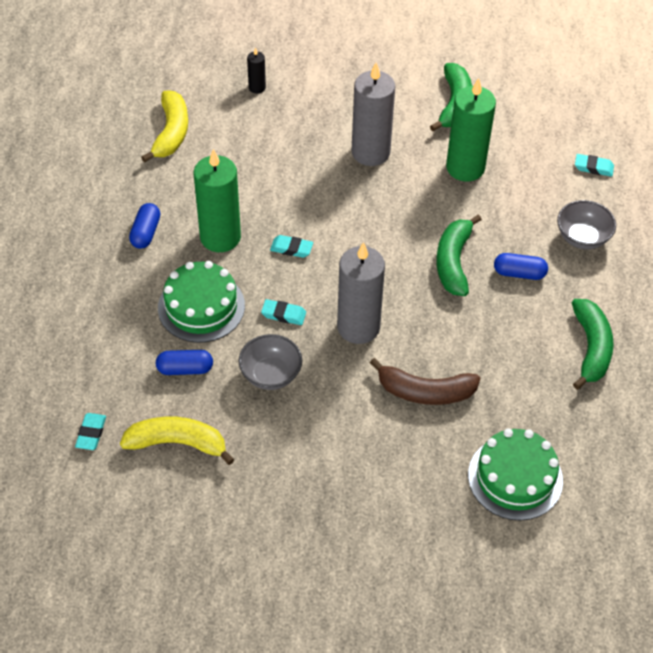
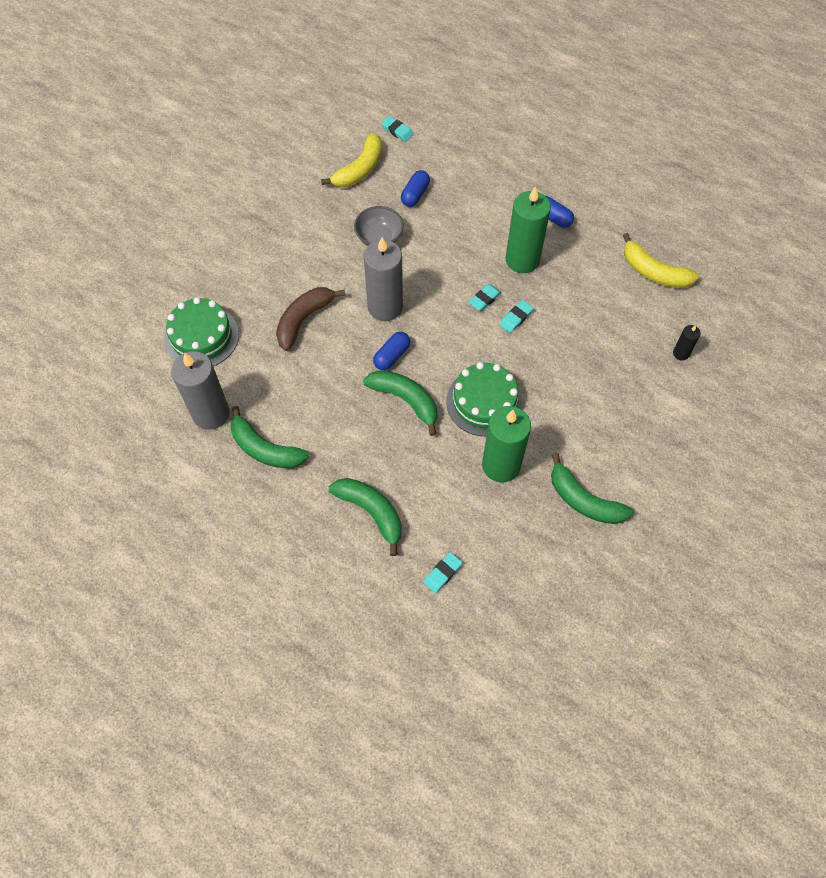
camera: 120 degrees right, 10 degrees up
(201, 307) = (463, 223): green cake -> green cake (484, 402)
(283, 314) = (425, 267): turquoise eraser -> turquoise eraser (516, 318)
(370, 152) = (558, 401): grey candle -> grey candle (211, 413)
(519, 273) = (366, 441): blue capsule -> blue capsule (392, 356)
(582, 237) = (371, 512): grey bowl -> green banana

